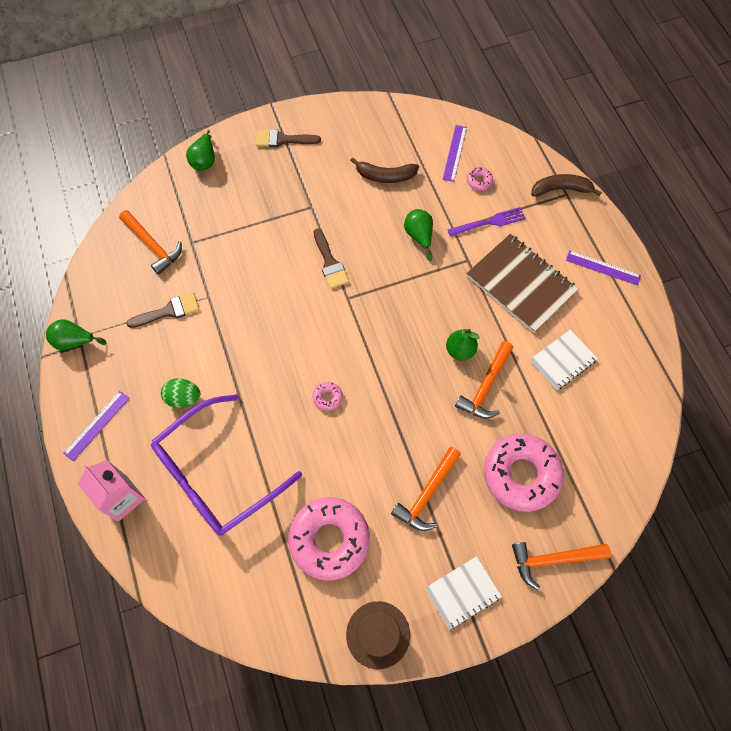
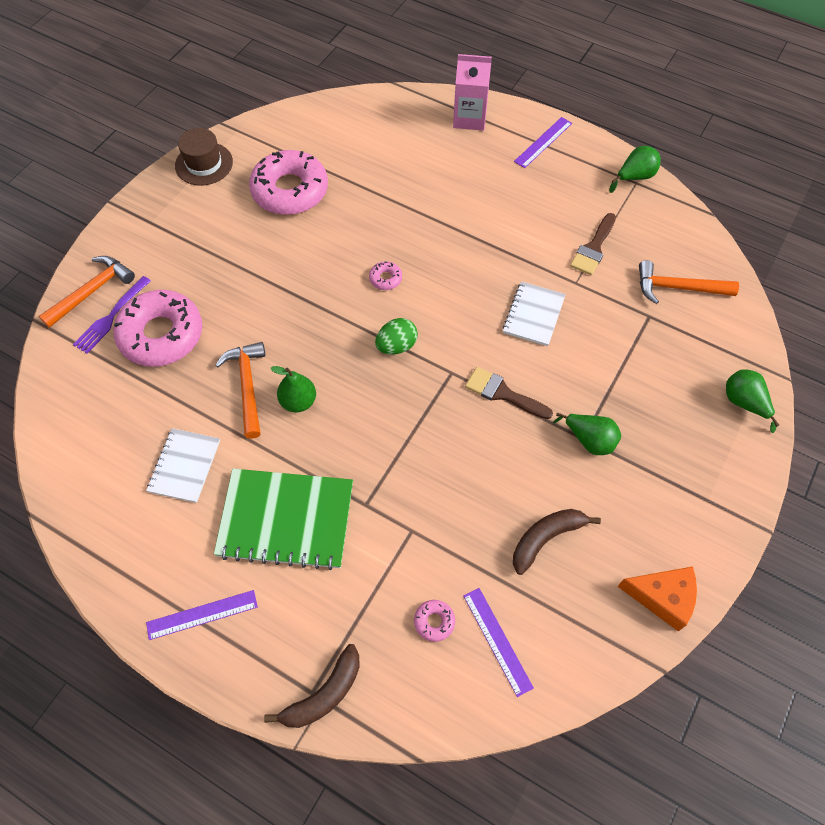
camera: 140 degrees right, 5 degrees down
(97, 425) = (543, 142): purple ruler -> purple ruler turned 45 degrees clockwise
(183, 398) = (502, 200): green egg -> green egg (396, 346)
(217, 474) = (418, 173): purple glasses -> none
(282, 139) = (701, 493): brown brush -> none
(356, 115) = (662, 597): none -> orange cheese
(419, 236) = (441, 492): green pear -> green pear (589, 440)
(427, 494) = (236, 267): orange hammer -> none
(462, 593) = (156, 224): white notebook -> white notebook (533, 315)
(489, 223) = (378, 571): purple fork -> purple fork (111, 316)
(521, 284) = (286, 520): brown notebook -> green notebook

